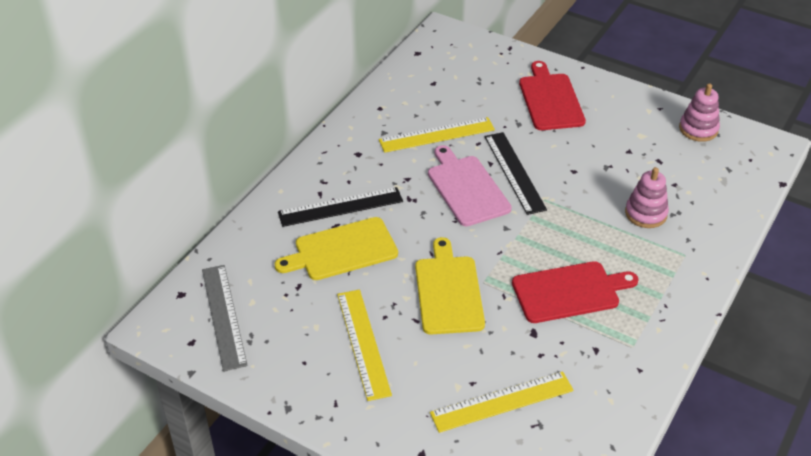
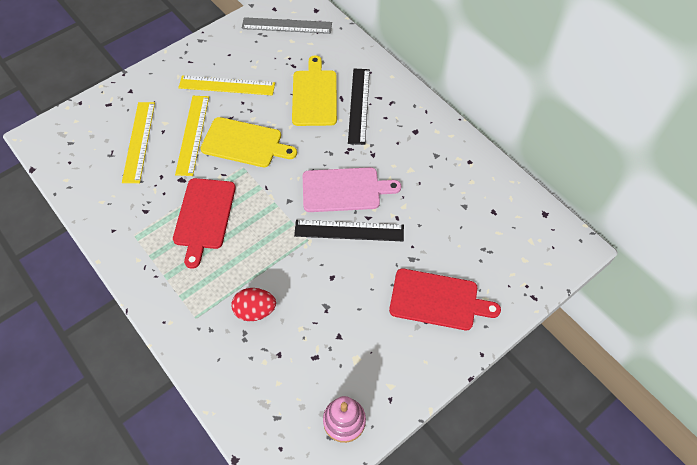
camera: 110 degrees right, 15 degrees up
(436, 135) = (419, 191): yellow ruler -> yellow ruler (193, 134)
(646, 213) = (255, 310): pink stacking toy -> red egg

